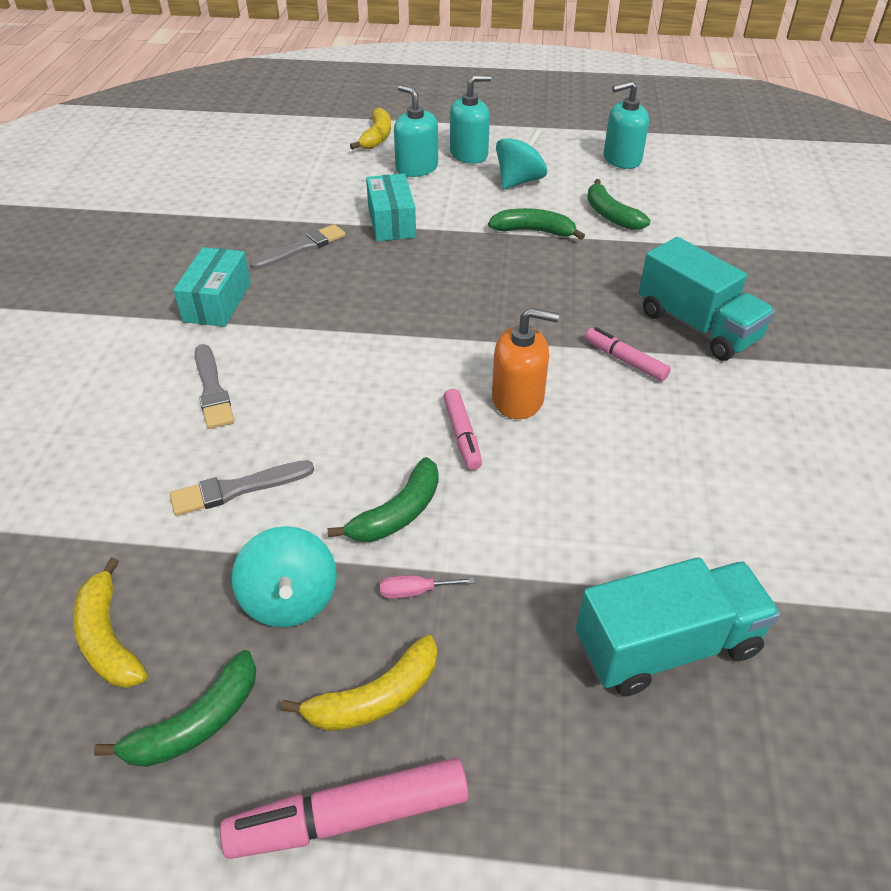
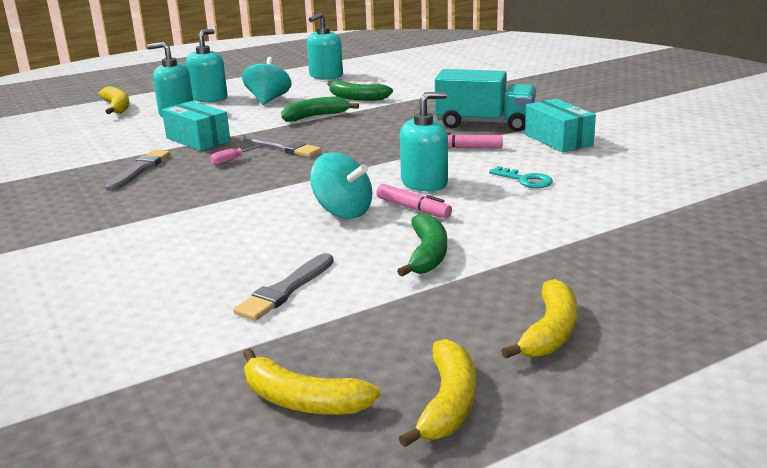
camera: 35 degrees left, 20 degrees down
(196, 723) = (448, 403): green banana -> yellow banana
(212, 390) = (178, 255): grey brush -> grey brush (282, 148)
(217, 302) = (106, 214): turquoise box -> turquoise box (558, 140)
(290, 599) = (417, 319): turquoise spinning top -> turquoise spinning top (343, 211)
(349, 817) = (622, 386): pink marker -> none
(415, 591) = (496, 280): pink screwdriver -> pink screwdriver (231, 161)
(518, 399) = (424, 183): orange soap dispenser -> turquoise soap dispenser
(625, 451) = (525, 180): none -> turquoise key
(666, 646) = (672, 238): turquoise truck -> none

